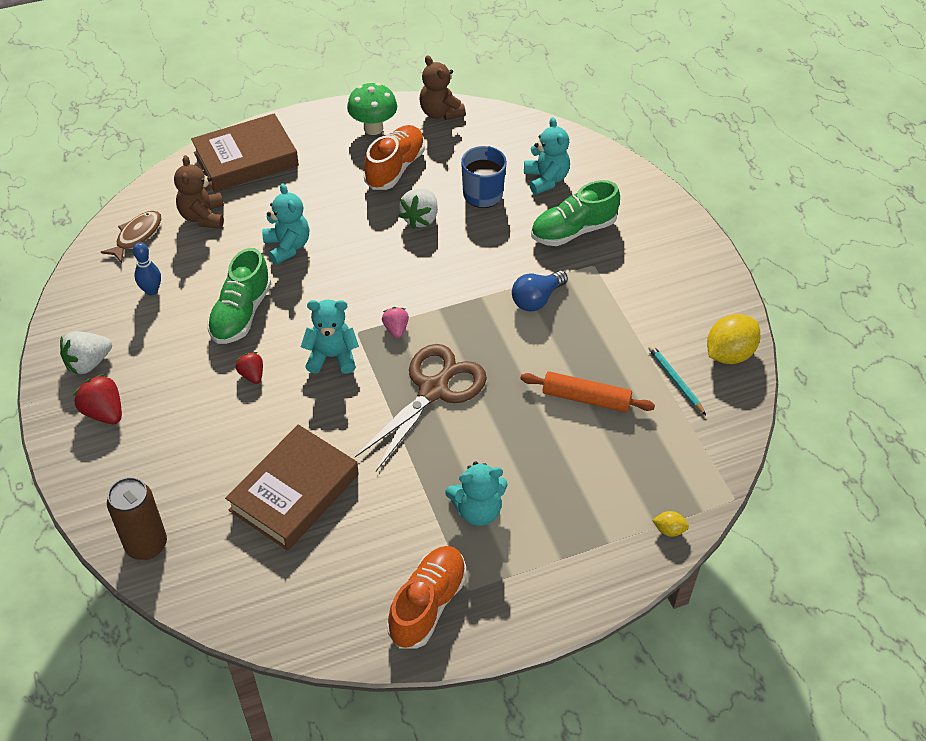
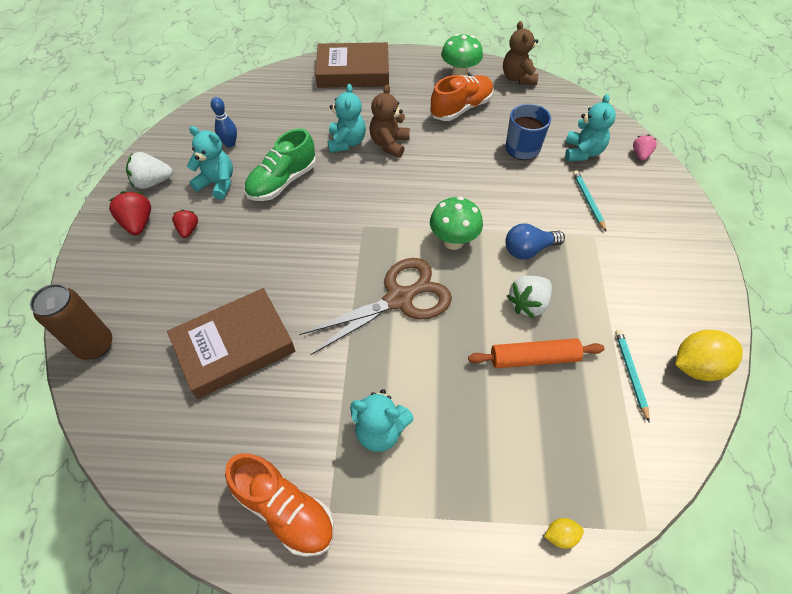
camera: 25 degrees right, 5 degrees up
(137, 236) = (245, 102): brown fish -> none
(203, 217) = (298, 102): brown teddy bear -> brown teddy bear (389, 144)
(252, 375) = (261, 233): red strawberry -> red strawberry (188, 230)
(332, 357) = (331, 240): turquoise teddy bear -> turquoise teddy bear (217, 183)
(396, 329) = (395, 234): pink strawberry -> pink strawberry (640, 154)
(420, 218) = (461, 152): white strawberry -> white strawberry (528, 304)
(427, 604) = (285, 510): orange shoe -> orange shoe turned 75 degrees clockwise
(459, 316) = (453, 241): none -> green mushroom
(573, 231) = (588, 201): green shoe -> turquoise pencil
(586, 398) = (534, 358): orange rolling pin -> orange rolling pin turned 45 degrees counterclockwise
(669, 530) = (560, 535): yellow lemon -> yellow lemon turned 45 degrees counterclockwise

